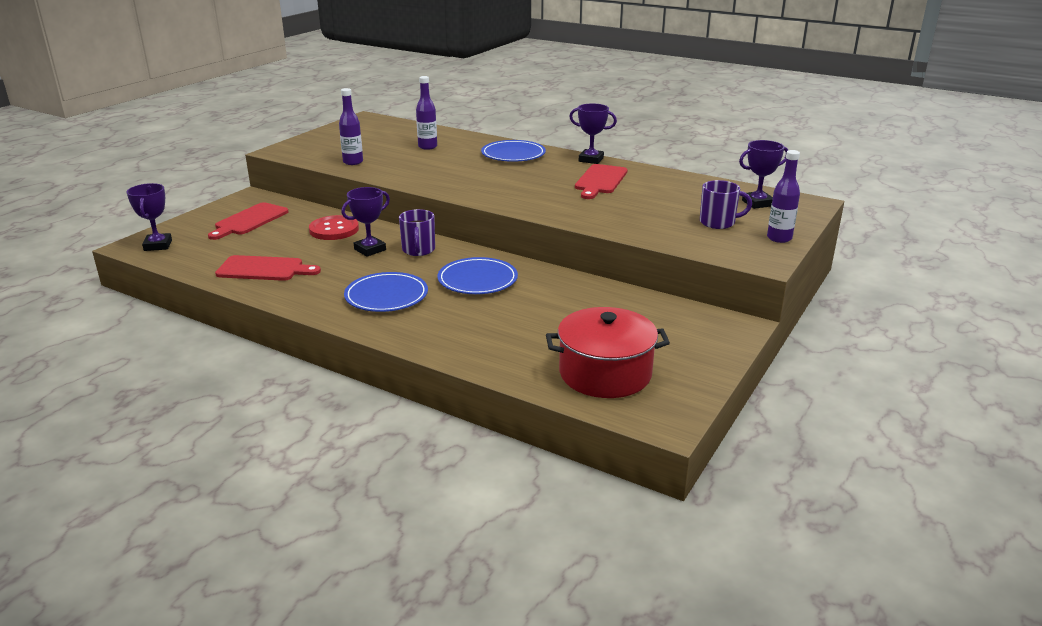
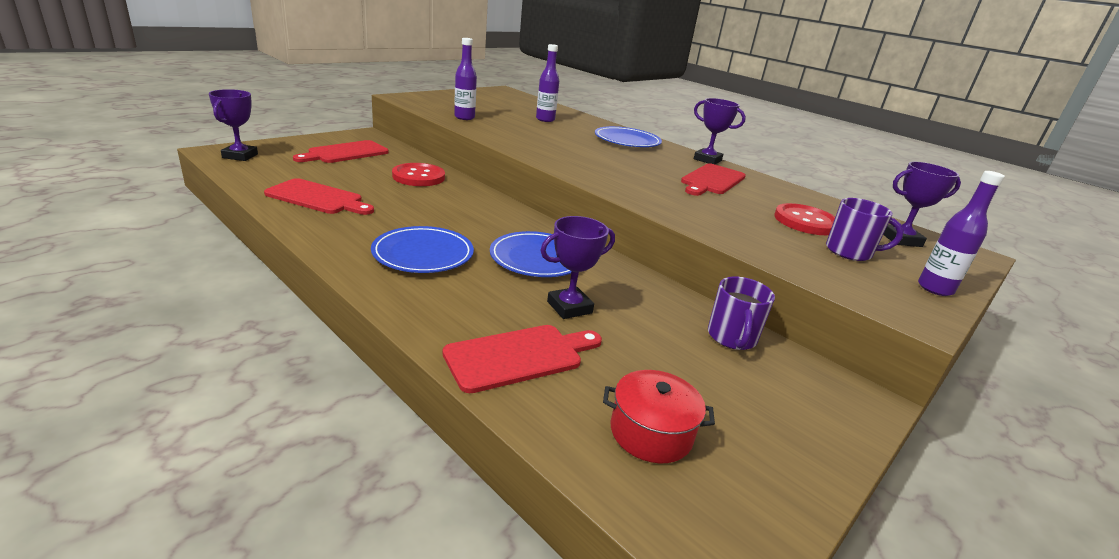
camera: 10 degrees right, 0 degrees up
(370, 250) = (440, 202): purple trophy -> purple trophy (569, 307)
(418, 250) = (490, 213): purple mug -> purple mug (732, 337)
(500, 350) = (519, 356): none -> red cutting board
(605, 373) = (651, 432): red pot -> red pot, size x0.60
(683, 203) = (805, 222): none -> red button

